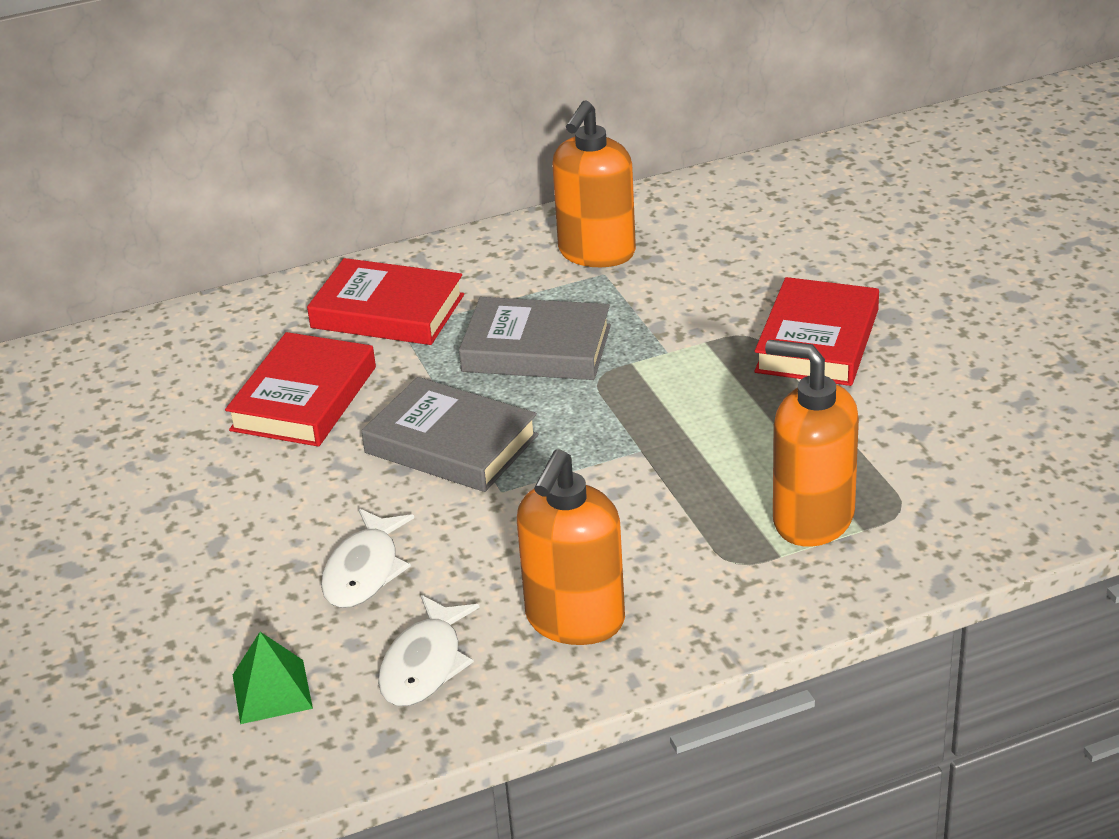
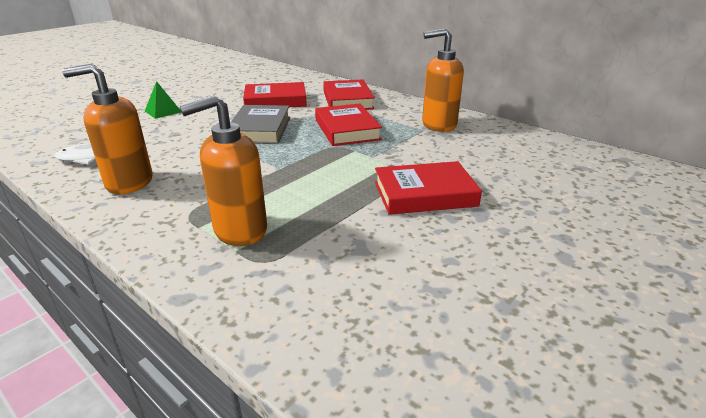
camera: 60 degrees right, 5 degrees down
(272, 691) = (77, 135): green pyramid -> green pyramid (163, 111)
(364, 571) = (161, 134): white fish -> none
(536, 349) = (347, 130): grey book -> red book
(812, 519) = (240, 230): orange soap dispenser -> orange soap dispenser turned 120 degrees counterclockwise

